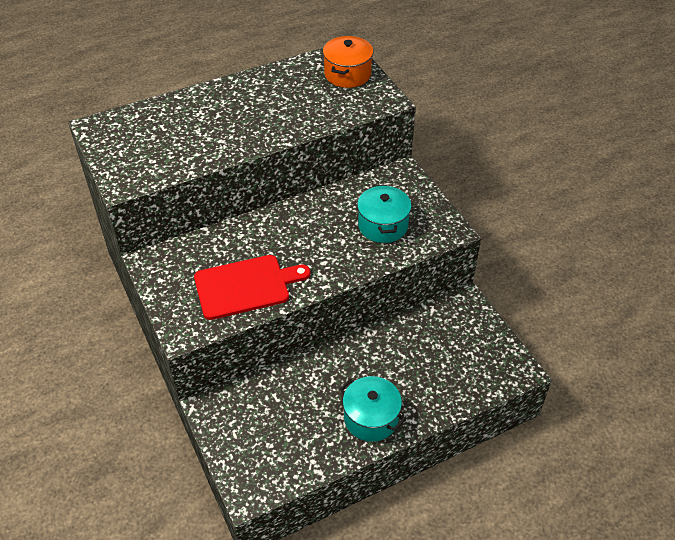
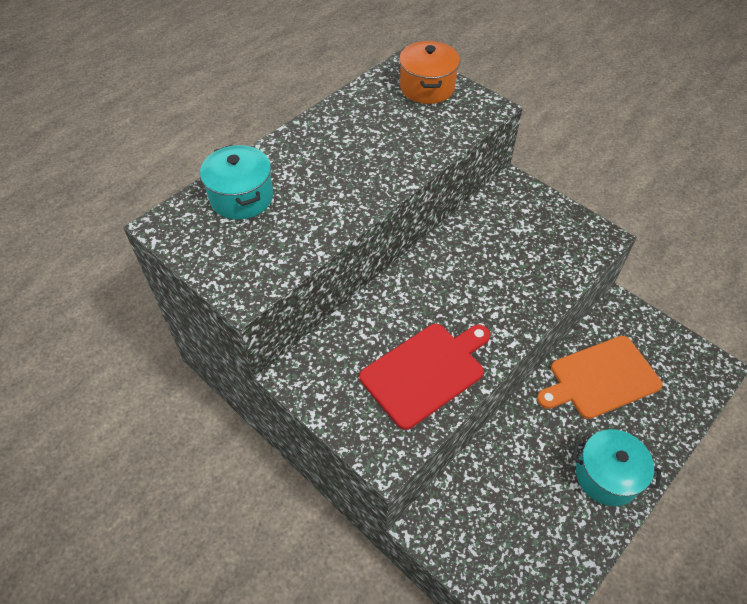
camera: 20 degrees left, 5 degrees up
(383, 225) = (531, 252): turquoise pot -> turquoise pot (241, 197)
(412, 348) = (601, 378): none -> orange cutting board

